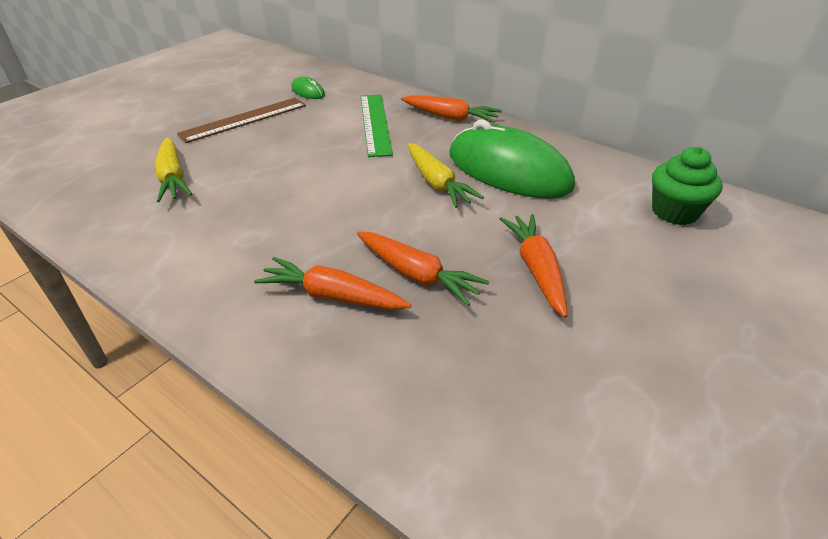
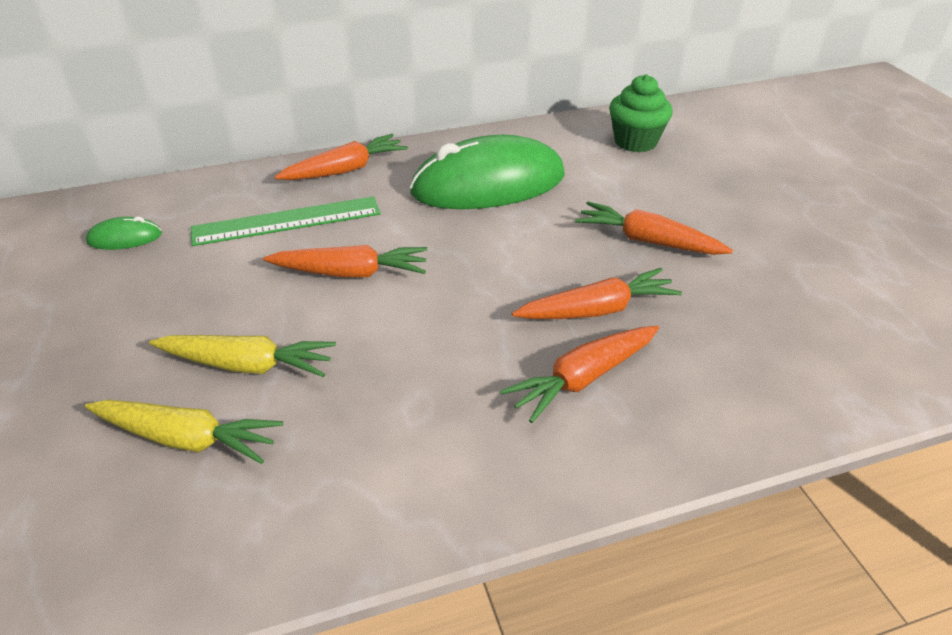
camera: 55 degrees left, 0 degrees up
(244, 119) = (116, 319): brown ruler -> none
(350, 163) = (351, 273): none -> orange carrot
(375, 123) = (287, 221): green ruler -> green ruler turned 45 degrees counterclockwise
(437, 183) = (461, 233): yellow carrot -> yellow carrot (247, 365)

